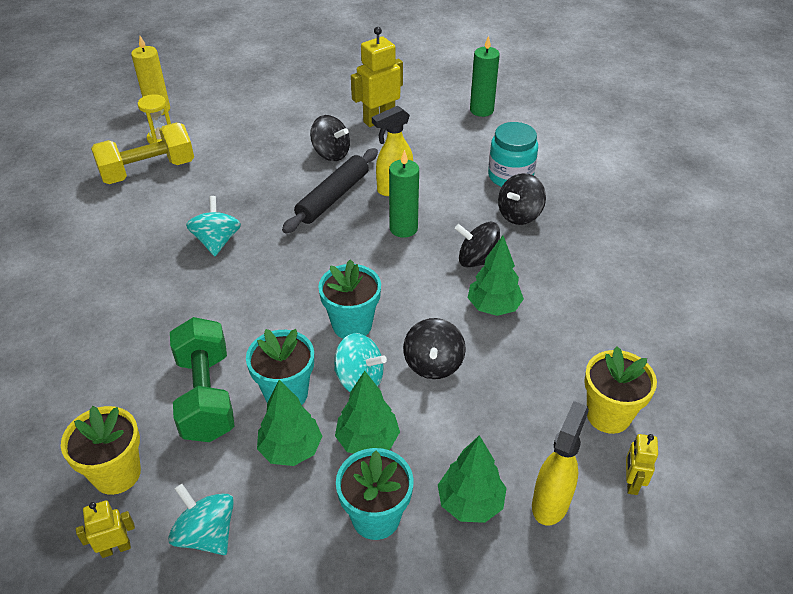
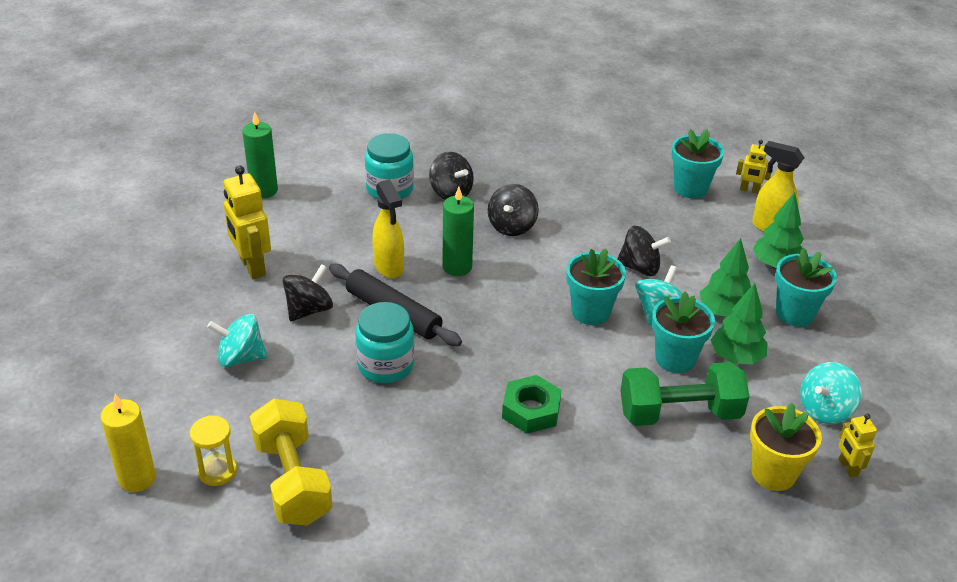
camera: 85 degrees left, 5 degrees down
(213, 288) = (531, 410): none -> green nut
(217, 241) = (453, 409): turquoise spinning top -> turquoise spinning top (240, 358)
(268, 200) = (385, 365): none -> turquoise jar
(493, 307) = (573, 225): green tree -> none
(608, 415) = (690, 188): yellow flower pot -> turquoise flower pot

